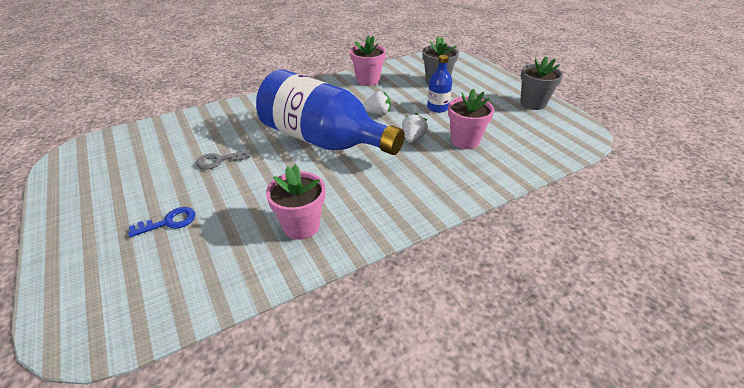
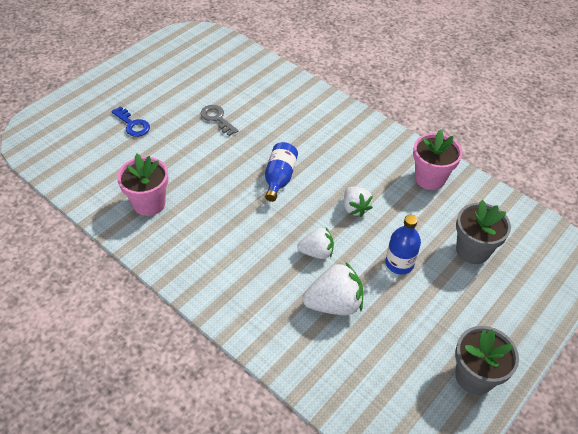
camera: 70 degrees right, 10 degrees up
(323, 140) = (279, 178): blue bottle -> blue bottle, size x0.41
(465, 141) = (334, 304): pink flower pot -> white strawberry

